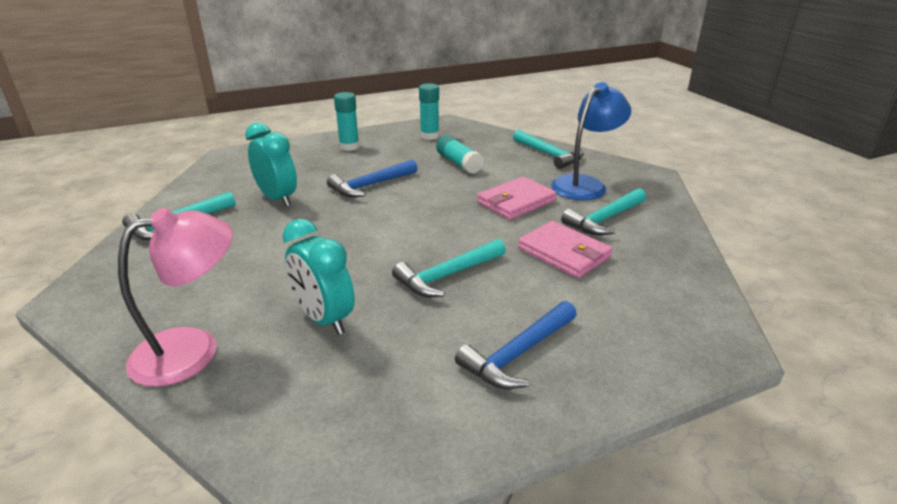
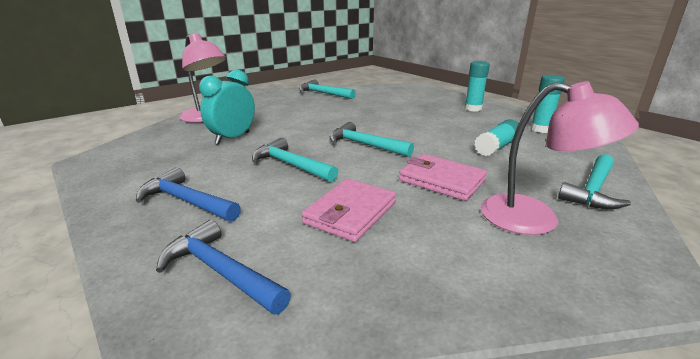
camera: 75 degrees right, 5 degrees down
(277, 199) = (369, 105): turquoise clock -> none
(370, 185) = (414, 124): blue hammer -> blue hammer (220, 271)
(585, 184) = (535, 219): blue lamp -> pink lamp
(604, 219) = (448, 237): turquoise hammer -> turquoise hammer (365, 145)

